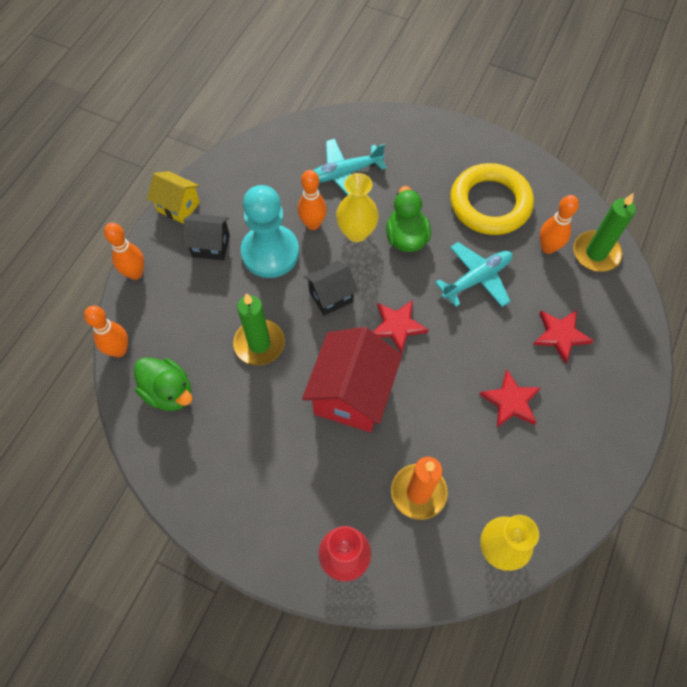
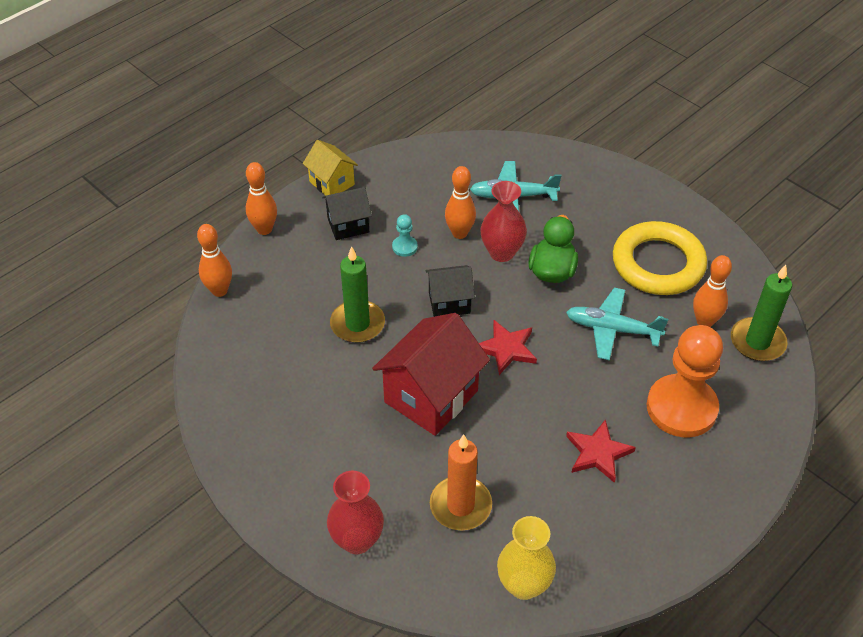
camera: 20 degrees right, 15 degrees down
(169, 392) = (250, 340): green duck -> none
(211, 246) = (348, 225): black house -> black house turned 45 degrees counterclockwise
(270, 252) = (404, 247): turquoise pawn -> turquoise pawn, size x0.41
(356, 232) = (501, 252): yellow vase -> red vase
(477, 279) = (612, 329): turquoise plane -> turquoise plane turned 150 degrees counterclockwise
(560, 335) = (681, 408): red star -> orange pawn

